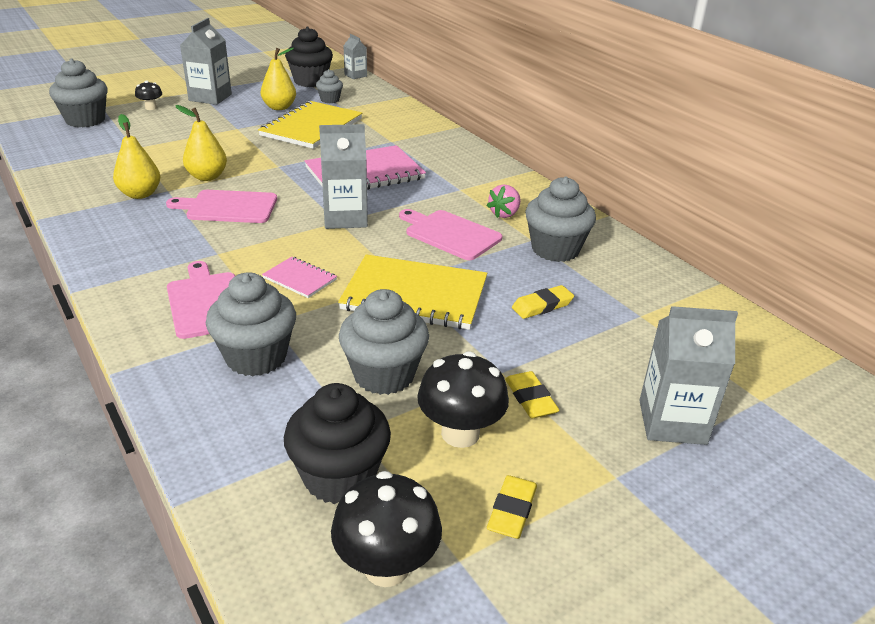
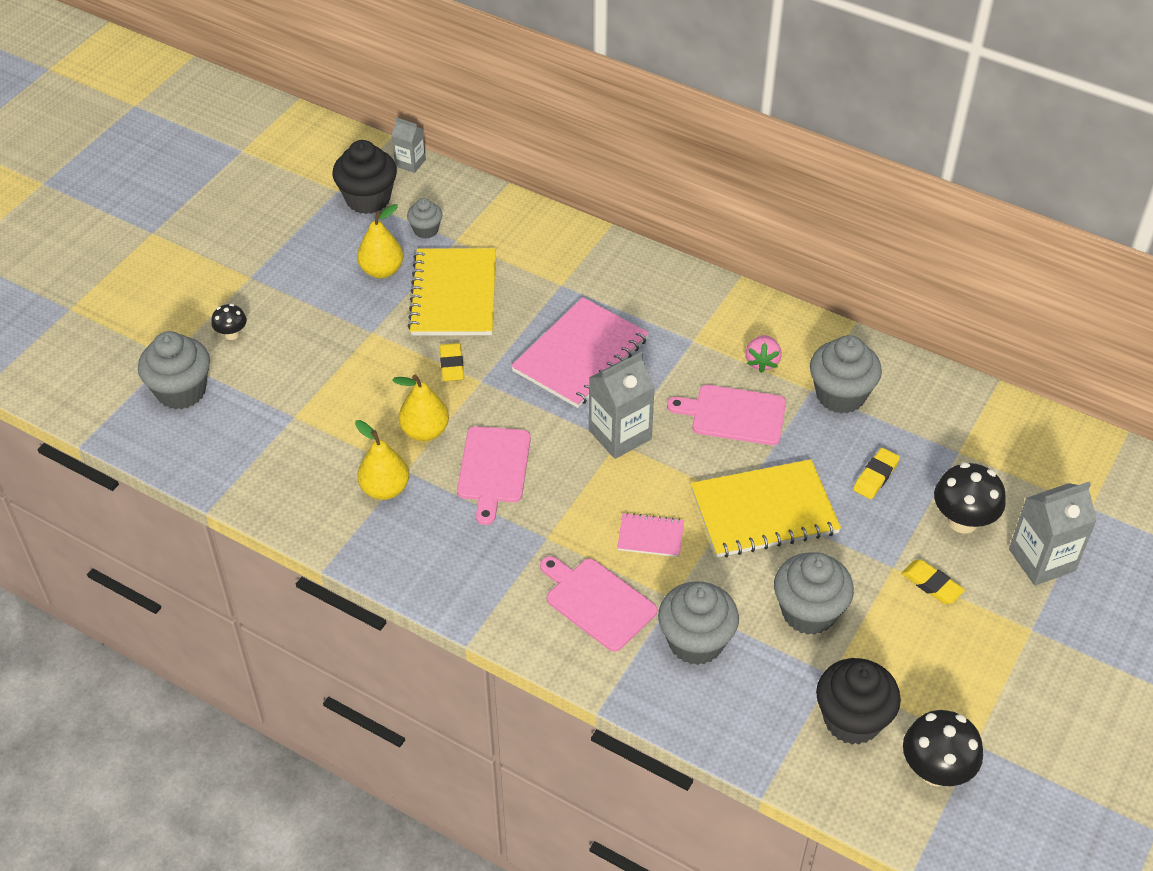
camera: 25 degrees left, 15 degrees up
(210, 97) = (280, 284): grey carton -> none
(228, 207) = (493, 469): pink cutting board -> pink cutting board turned 60 degrees counterclockwise
(460, 433) = (905, 642): black mushroom -> black mushroom (962, 521)
(512, 511) = (983, 690): yellow eraser -> yellow eraser (452, 365)

